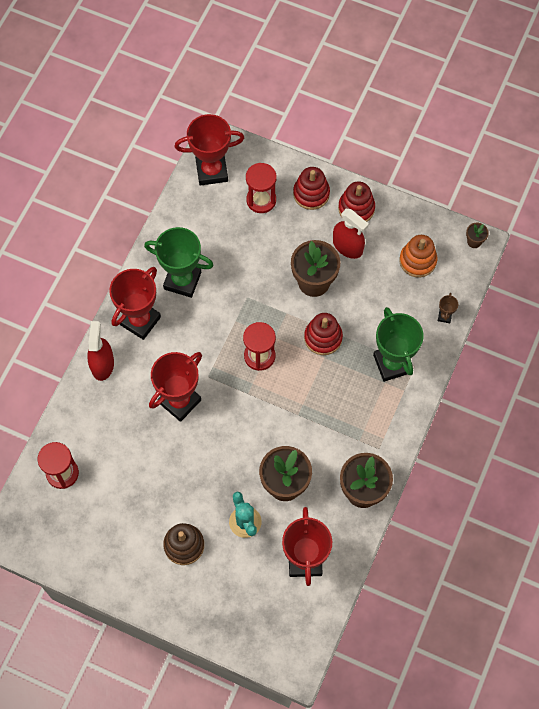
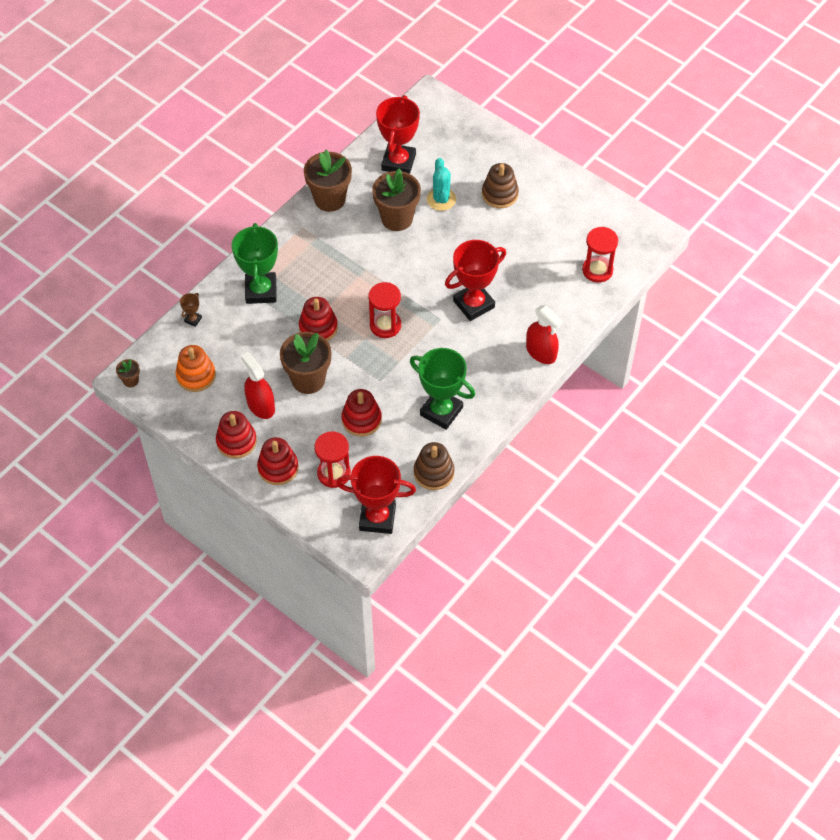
camera: 165 degrees left, 10 degrees down
(102, 364) = (541, 352): red spray bottle -> red spray bottle turned 60 degrees counterclockwise
(140, 320) = (494, 383): red trophy -> none
(174, 222) = (433, 472): none -> brown stacking toy
(252, 255) = (361, 419): none -> red stacking toy

